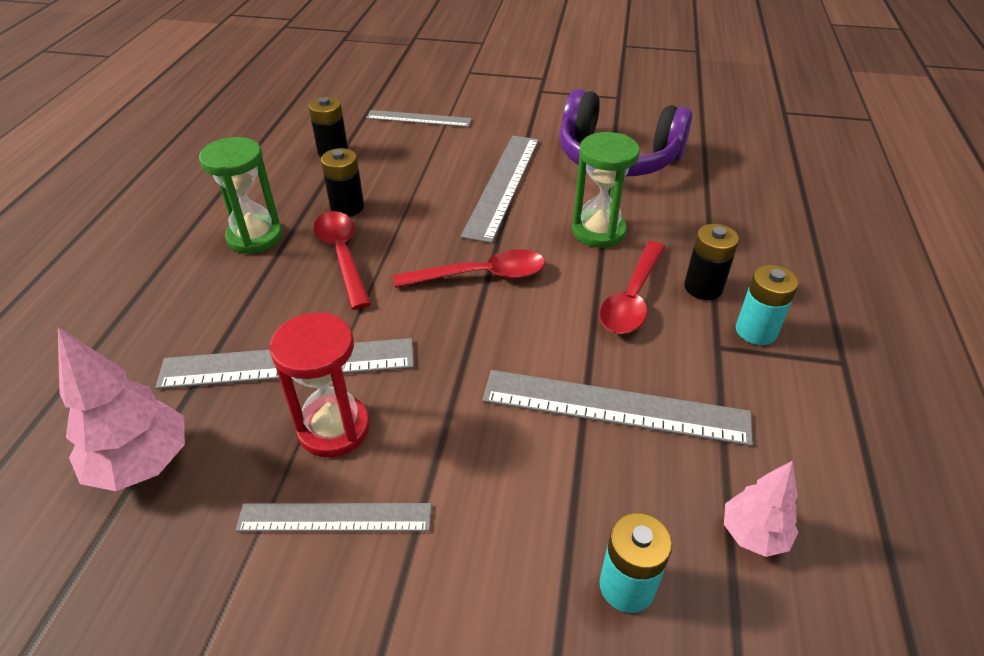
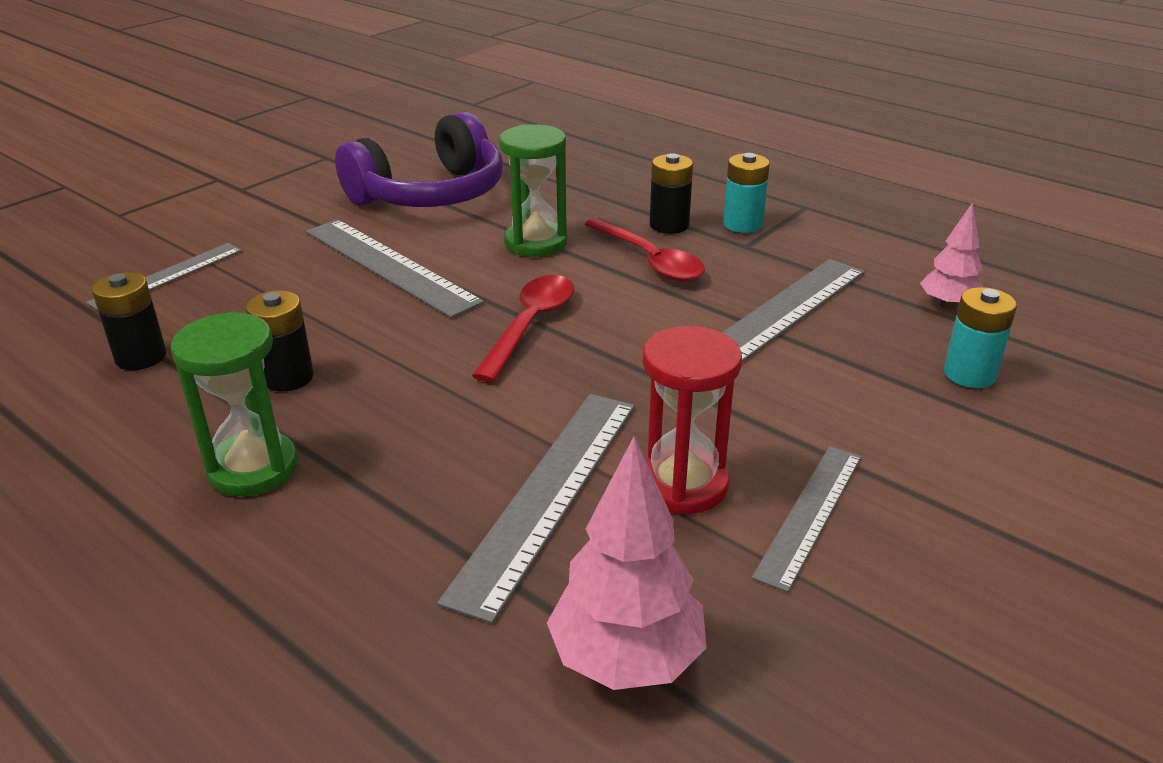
camera: 60 degrees left, 10 degrees down
(342, 256) = (386, 406): red spoon -> none

